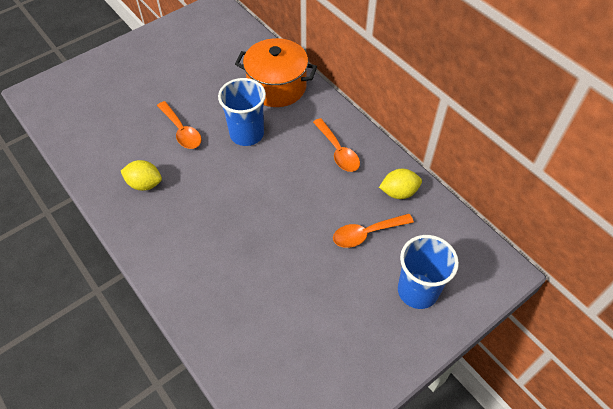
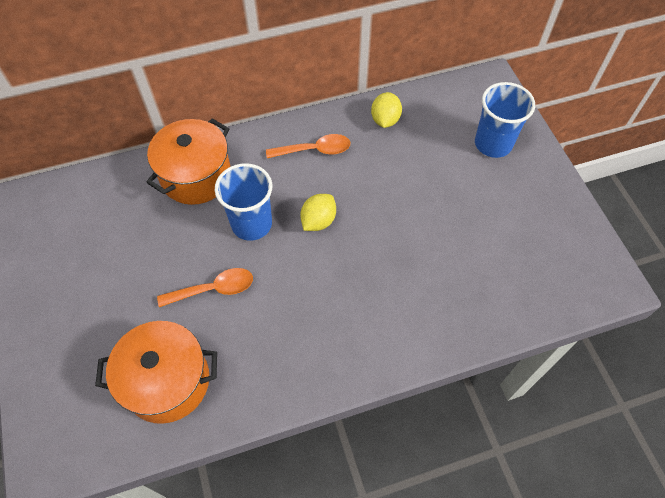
camera: 70 degrees left, 5 degrees up
(103, 131) = (167, 381): none -> orange pot
(145, 184) = (277, 346): yellow lemon -> yellow lemon (318, 221)
(366, 233) = (422, 160): orange spoon -> none

